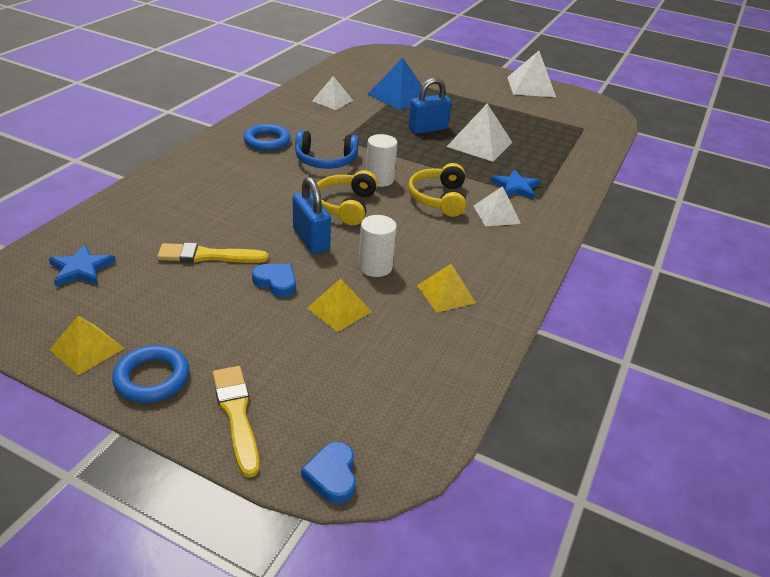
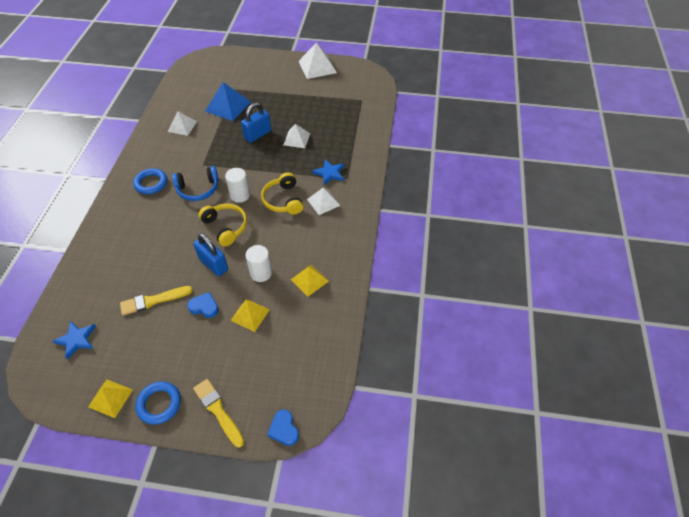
camera: 15 degrees left, 15 degrees up
(345, 206) = (225, 227): yellow headphones -> yellow headphones turned 150 degrees clockwise
(480, 144) = (296, 139): white pyramid -> white pyramid, size x0.64

